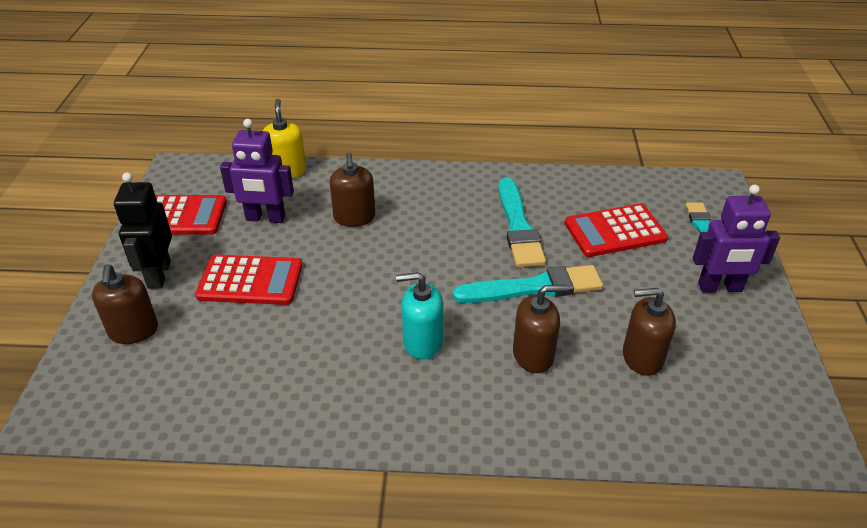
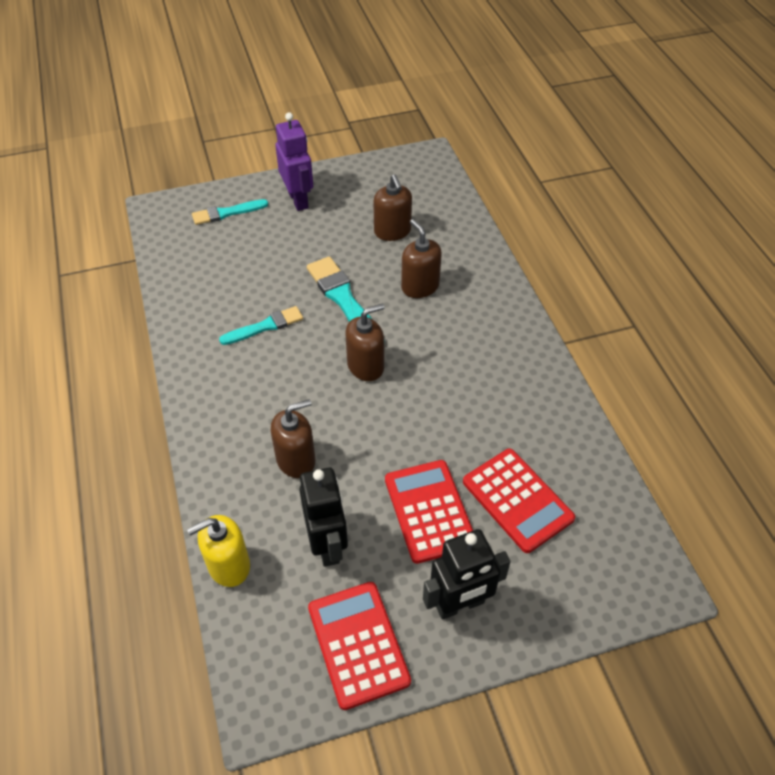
camera: 110 degrees left, 10 degrees up
(133, 331) = (542, 579): brown soap dispenser -> brown soap dispenser (365, 366)
(265, 218) = (328, 545): purple robot -> black robot
(422, 342) = (440, 354): turquoise soap dispenser -> none
(518, 227) = (265, 326): turquoise brush -> turquoise brush, size x0.64
(615, 231) = (248, 263): red calculator -> red calculator (517, 500)

